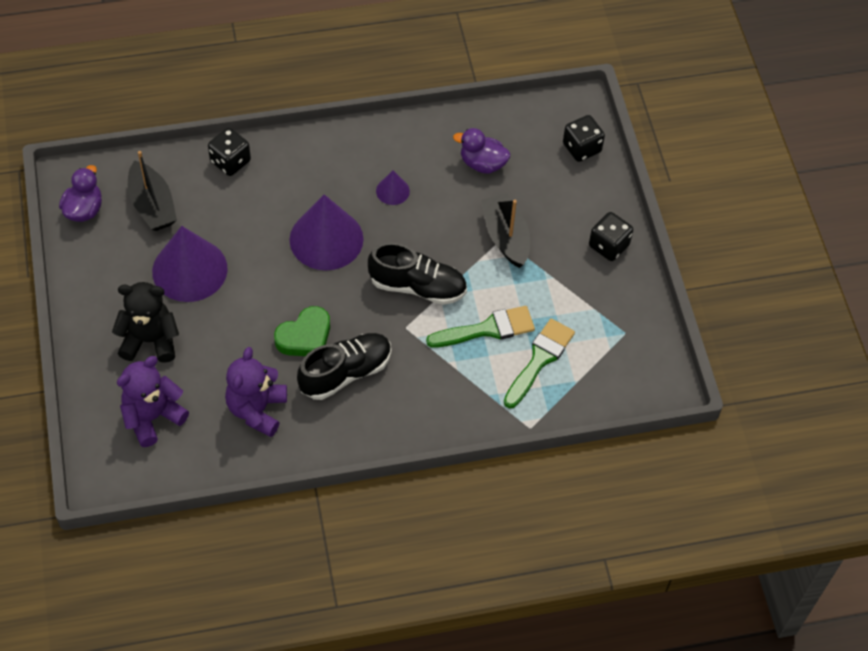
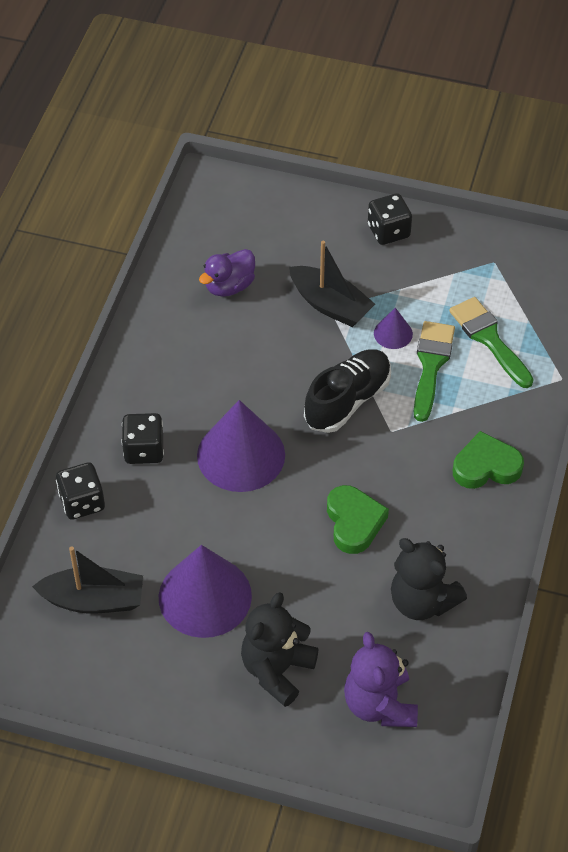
camera: 60 degrees left, 5 degrees down
(84, 209) = (55, 672): purple duck -> none
(257, 410) = (422, 601): purple teddy bear -> black teddy bear
(345, 373) = (418, 504): black shoe -> none
(392, 191) = (215, 373): purple cone -> purple cone (393, 333)
(408, 405) = (486, 466): none -> green heart
(505, 237) = (330, 305): black boat -> black boat turned 150 degrees counterclockwise
(581, 148) = (261, 202): black dice -> black dice (144, 450)

